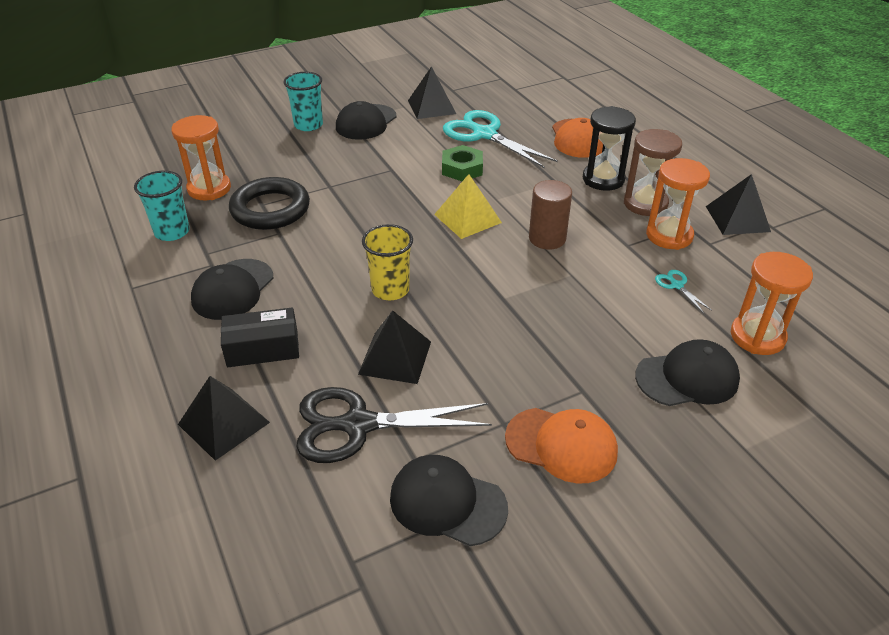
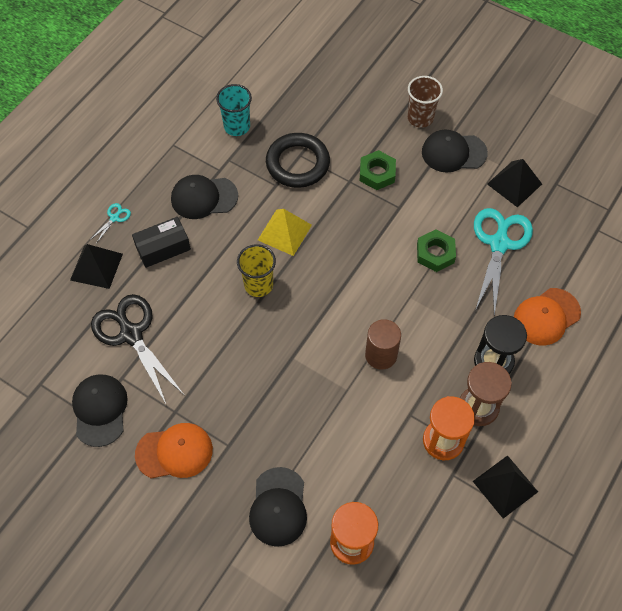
camera: 60 degrees right, 20 degrees up
(209, 189) = (296, 113): orange hourglass -> none
(262, 348) = (163, 248): black box -> black box turned 75 degrees counterclockwise
(308, 125) = (420, 118): turquoise cup -> brown cup
(339, 168) = (377, 173): none -> green nut
(395, 357) = (196, 323): black pyramid -> none
(468, 218) = (370, 290): yellow pyramid -> yellow pyramid (284, 232)
(561, 445) = (174, 452): orange cap -> orange cap turned 90 degrees counterclockwise
(677, 285) = (379, 467): turquoise scissors -> turquoise scissors (114, 218)
(687, 378) = (278, 507): black cap -> black cap turned 45 degrees clockwise

